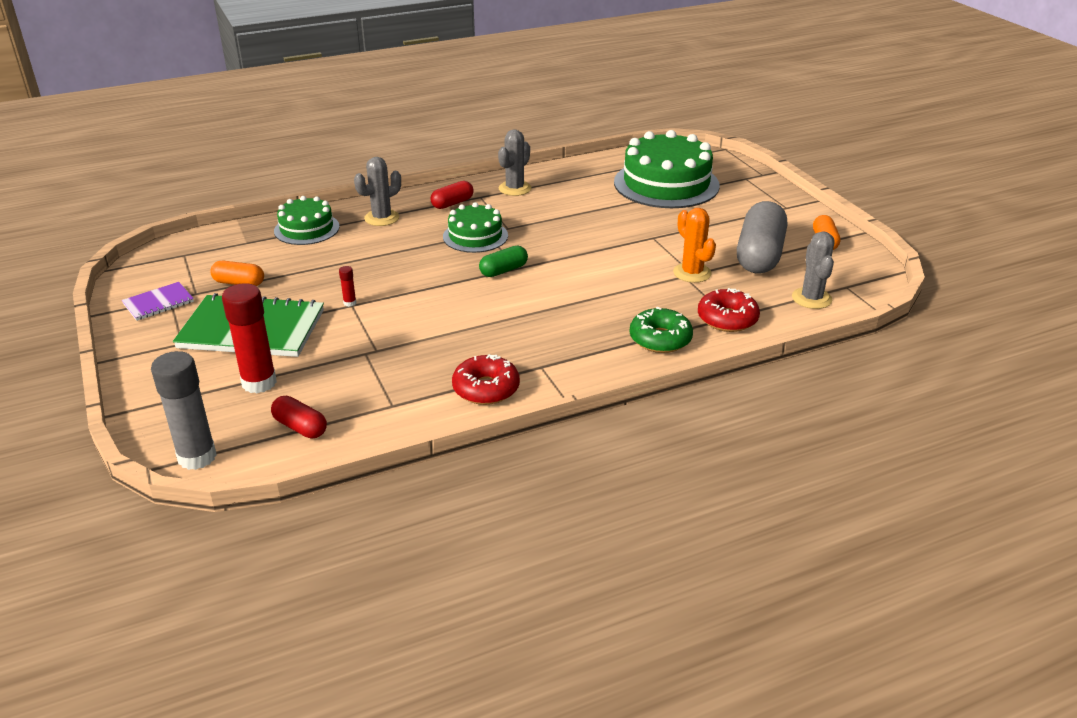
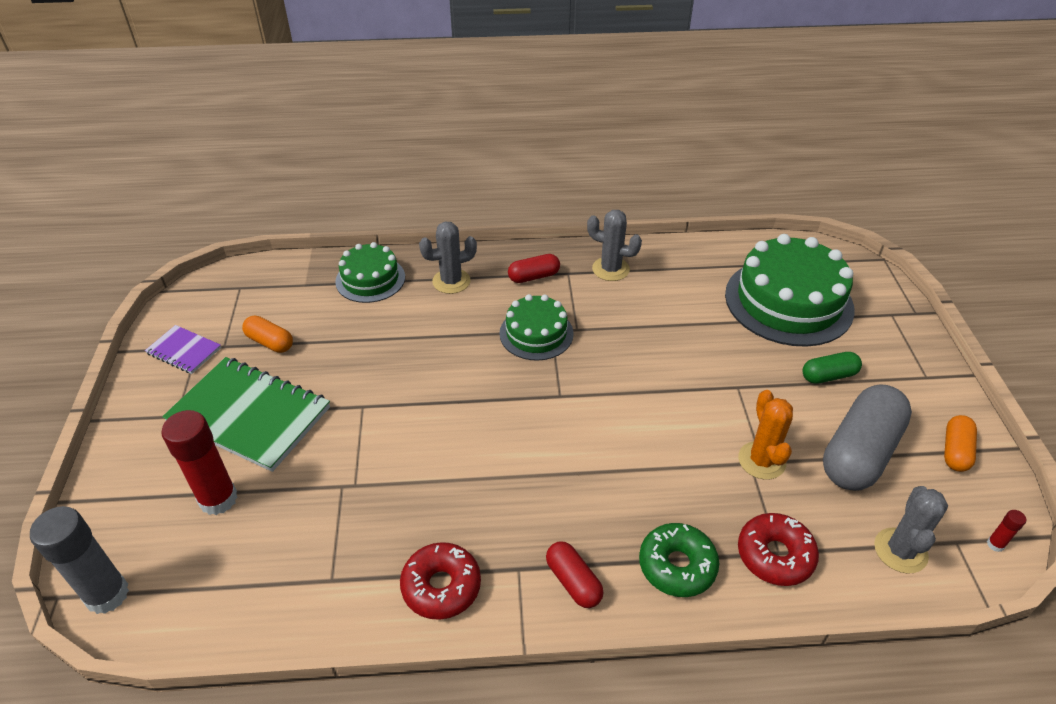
camera: 20 degrees right, 10 degrees up
(158, 303) = (184, 351): purple notebook -> purple notebook turned 45 degrees clockwise
(300, 427) = (224, 583): red capsule -> red capsule (573, 581)
(350, 303) = (361, 402): red glue stick -> red glue stick (995, 544)
(503, 270) = (543, 396): green capsule -> green capsule (828, 376)
(515, 188) = (610, 269): grey cactus -> grey cactus turned 60 degrees clockwise

